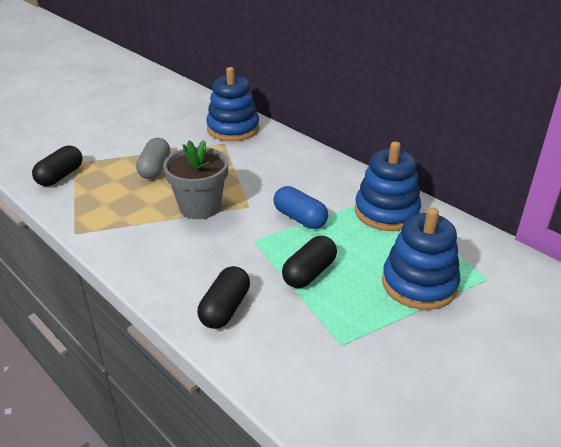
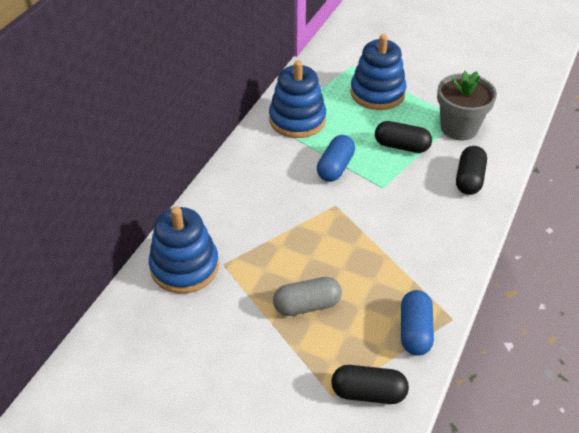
camera: 110 degrees left, 10 degrees up
(84, 210) = (415, 331): none -> blue capsule
(200, 207) = (356, 239): grey flower pot -> grey flower pot (459, 128)
(225, 308) = (469, 179): black capsule -> black capsule turned 75 degrees counterclockwise

